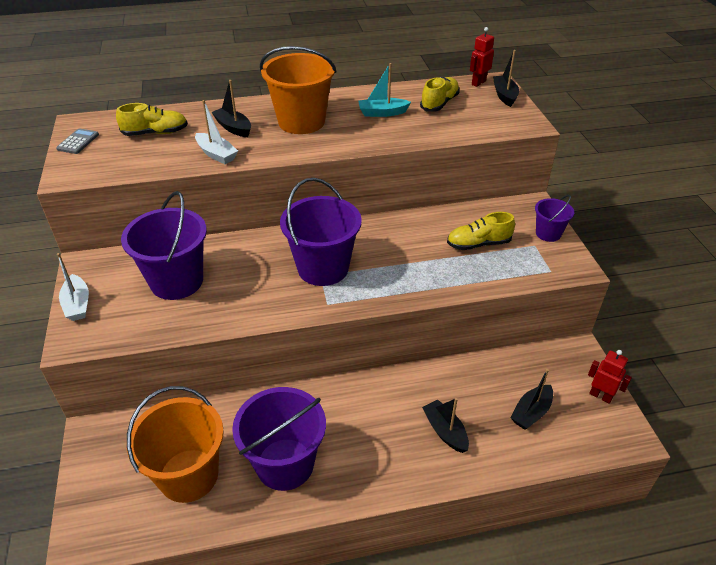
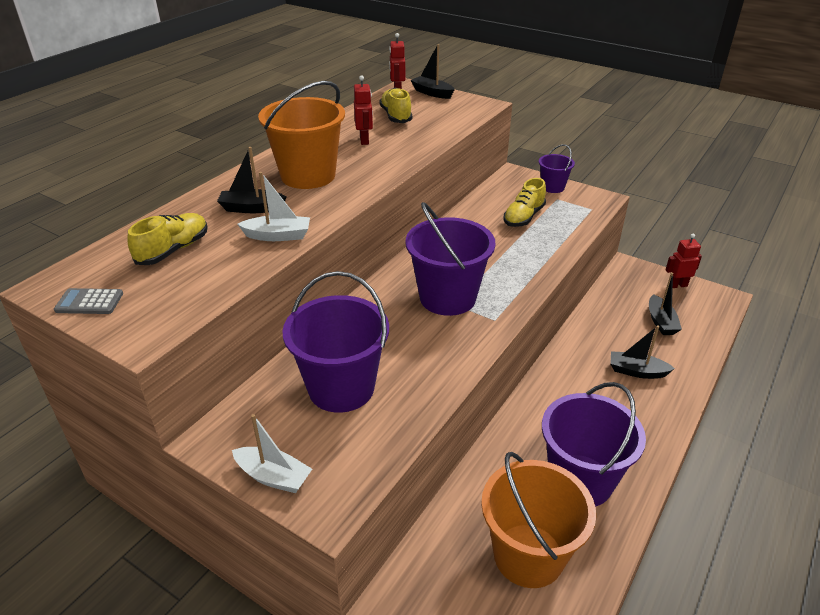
camera: 45 degrees left, 5 degrees down
(78, 142) = (89, 302): grey calculator -> grey calculator turned 60 degrees counterclockwise
(382, 113) = (364, 140): turquoise boat -> red robot

